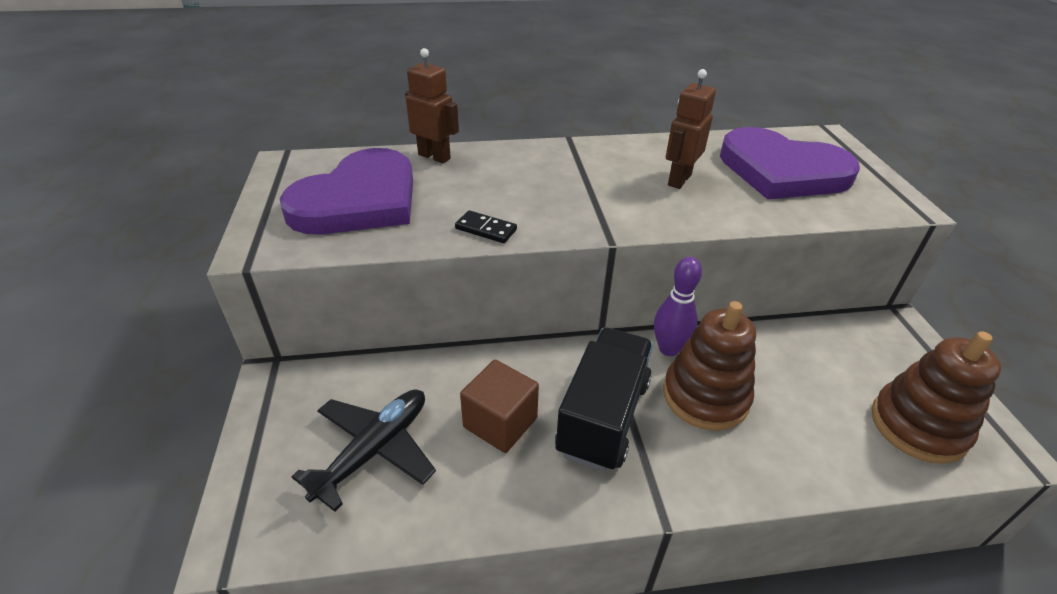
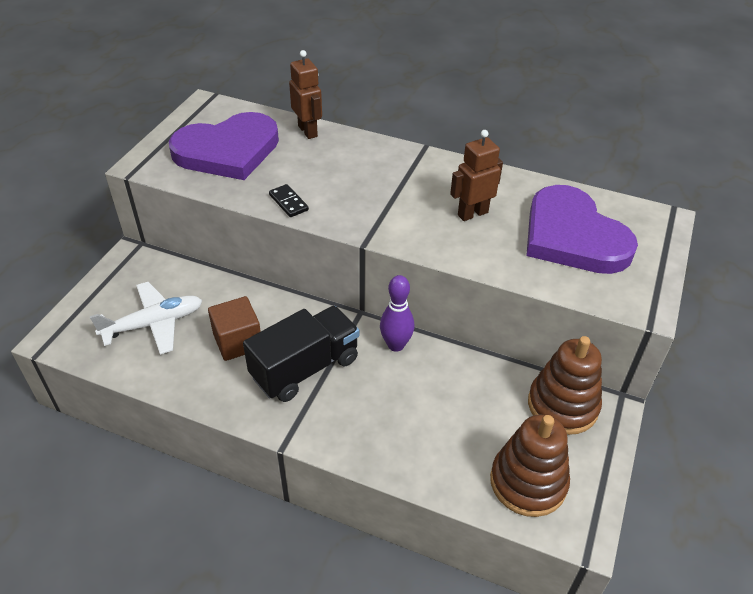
camera: 30 degrees right, 5 degrees up
(374, 450) = (154, 324): black plane -> white plane
(705, 396) = (388, 388): brown stacking toy -> brown stacking toy (562, 405)

